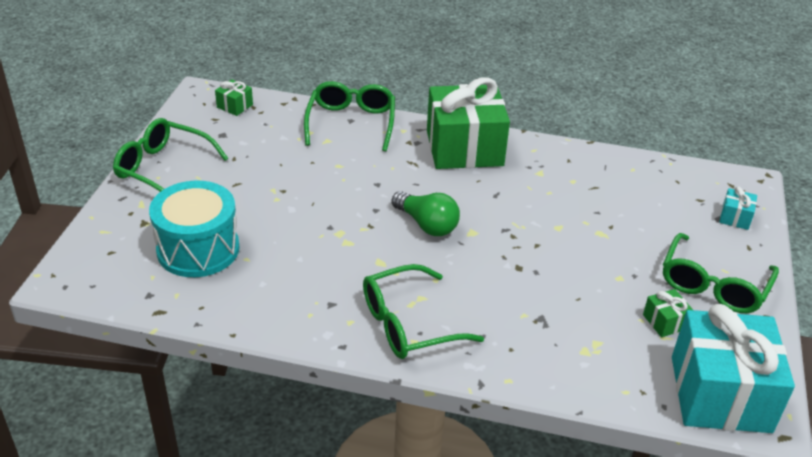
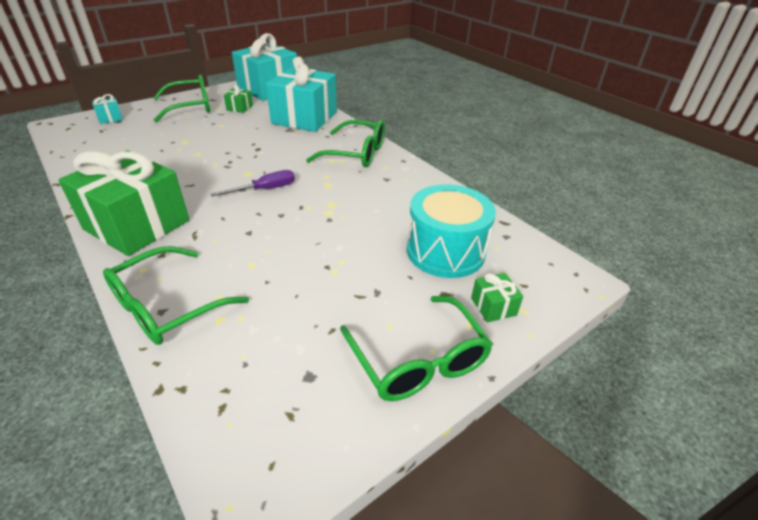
camera: 140 degrees left, 0 degrees up
(235, 106) = (240, 426): green gift -> green gift (493, 306)
(427, 224) = (265, 189): green light bulb -> purple screwdriver
(560, 354) = (304, 118): none -> turquoise gift

